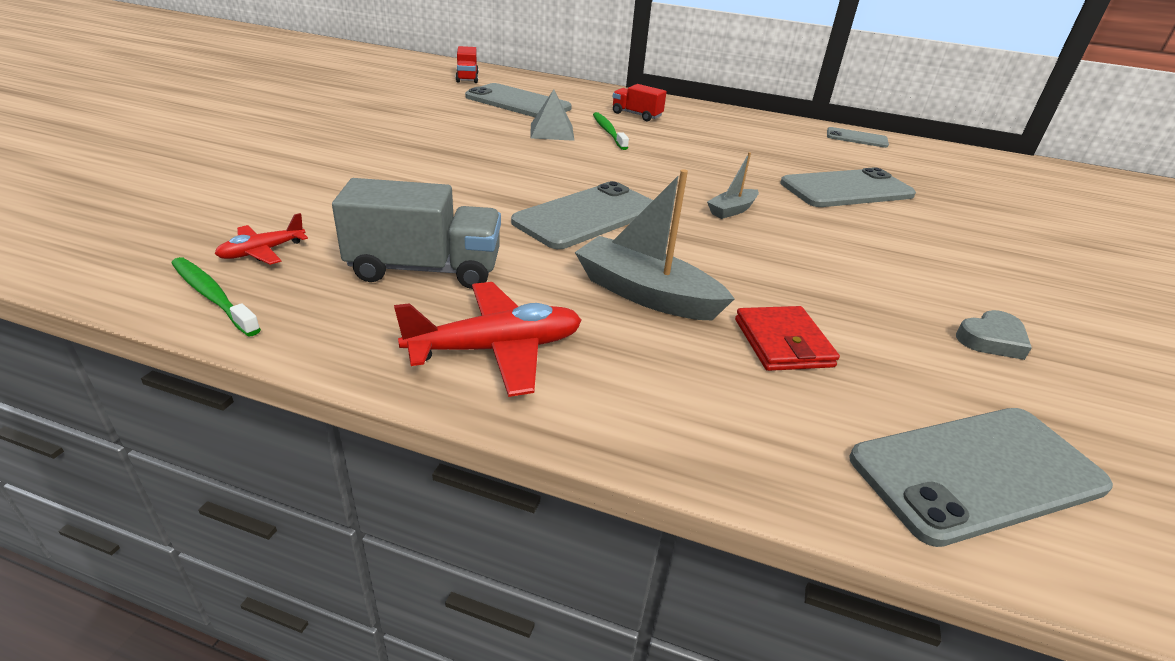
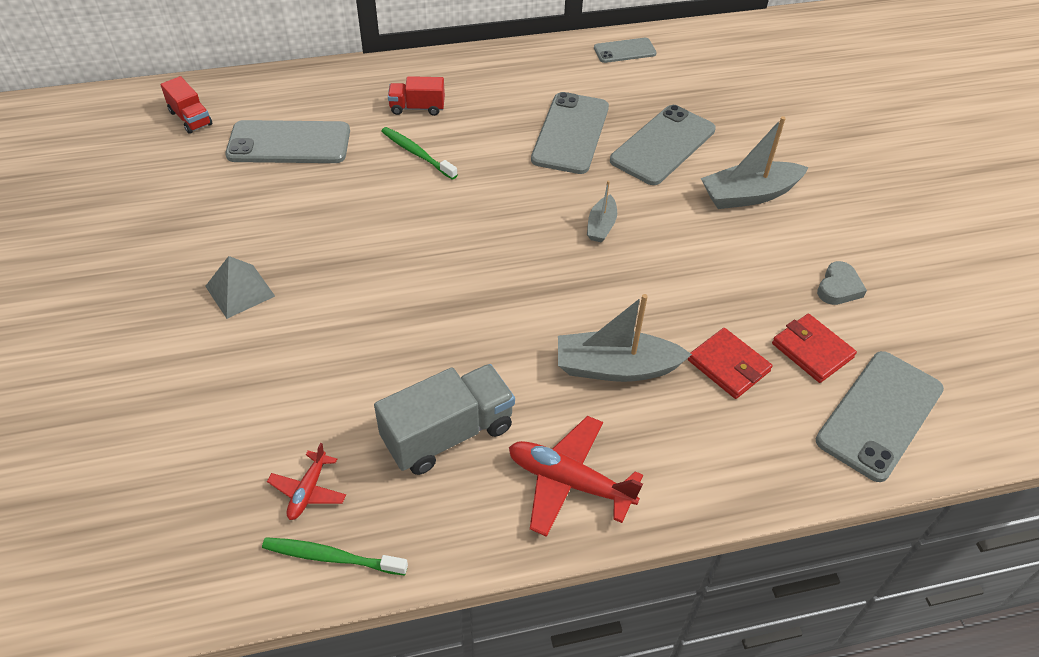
camera: 30 degrees left, 15 degrees up
(496, 349) = (569, 482): red plane -> red plane turned 105 degrees counterclockwise
(552, 132) = (368, 181): grey pyramid -> grey pyramid (240, 291)
(587, 216) = (504, 297): grey phone -> grey phone (571, 133)
(911, 374) = (812, 350): none -> red wallet
(920, 243) = (749, 195): none -> grey boat

